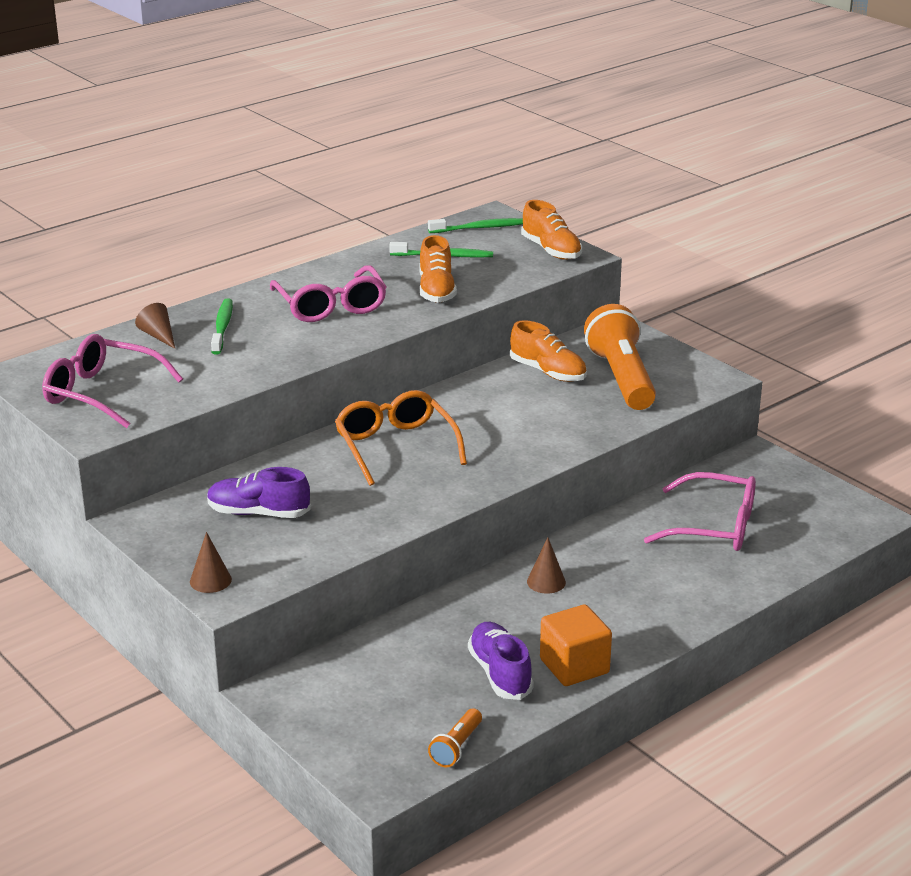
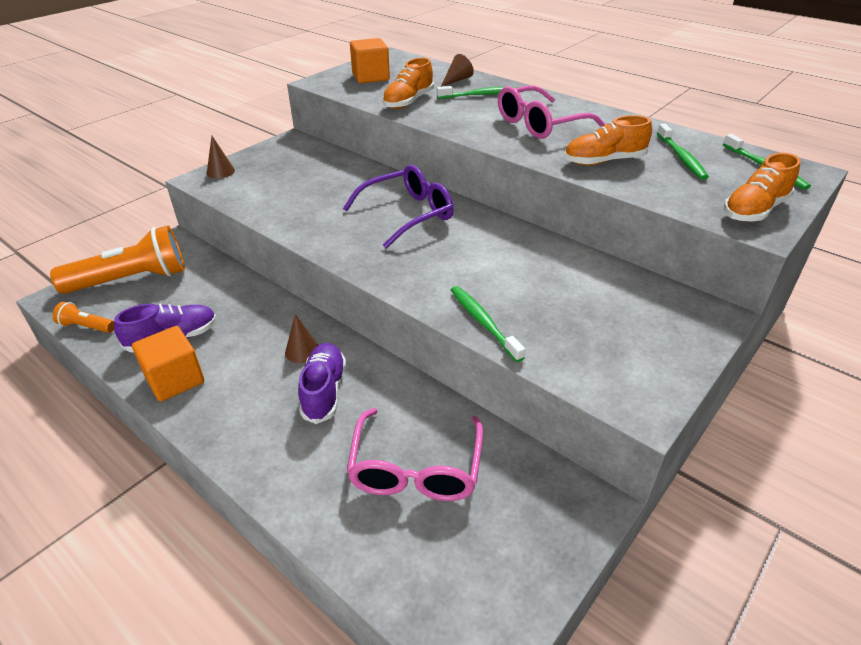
camera: 80 degrees right, 10 degrees up
(102, 393) = (370, 77): pink glasses -> orange cube
(258, 513) = (303, 175): purple shoe -> purple shoe (324, 391)
(396, 447) = (408, 214): orange glasses -> purple glasses
(548, 372) = (579, 277): orange shoe -> orange shoe (408, 102)
(604, 426) = (483, 322): none -> green toothbrush
(621, 378) = (595, 327): orange flashlight -> orange flashlight (131, 280)

